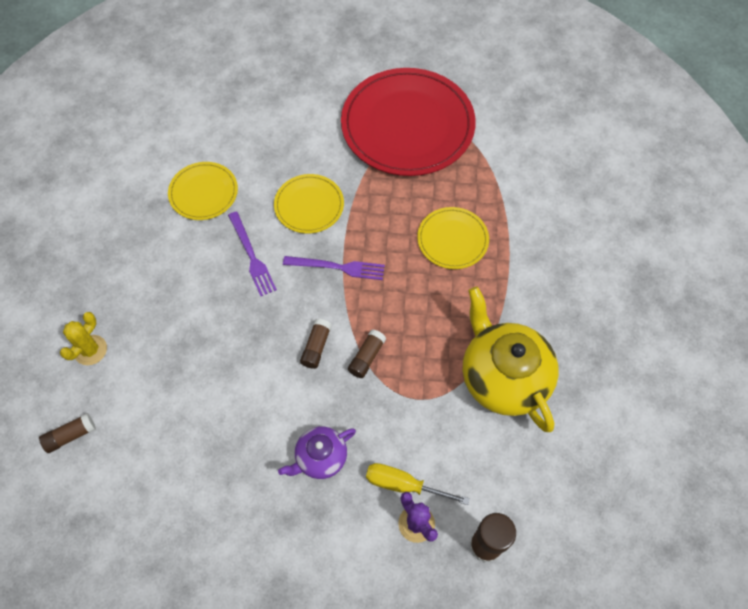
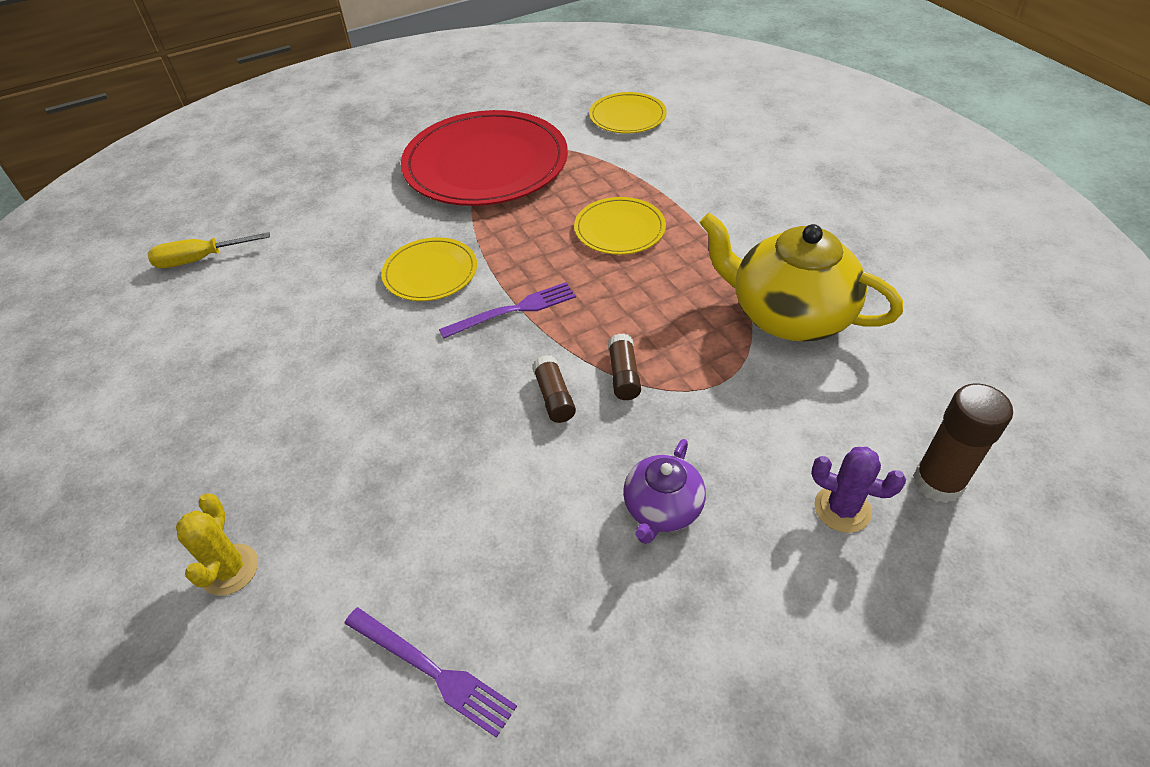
camera: 30 degrees left, 15 degrees down
(70, 435) = (268, 703): brown glue stick -> none
(203, 192) = (283, 320): yellow plate -> yellow plate (627, 116)
(251, 256) = (396, 350): purple fork -> purple fork (432, 671)
(404, 485) = (788, 477): yellow screwdriver -> yellow screwdriver (201, 259)

